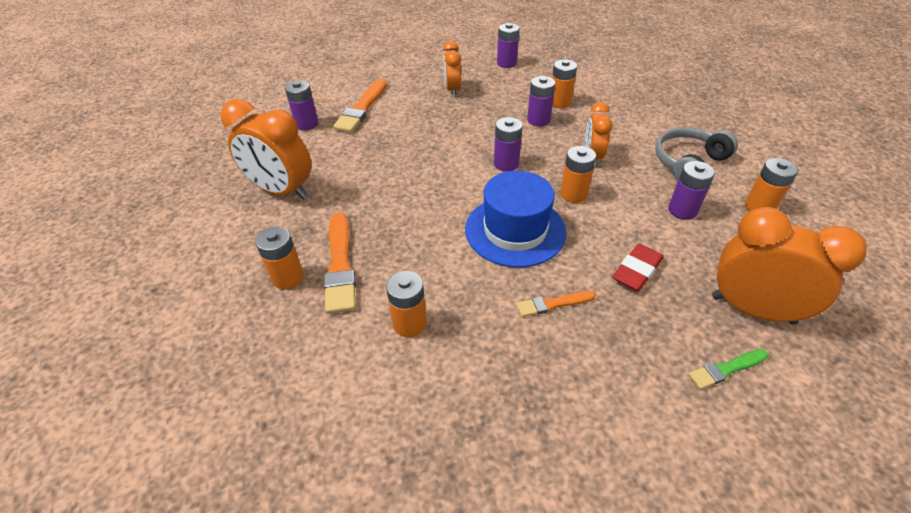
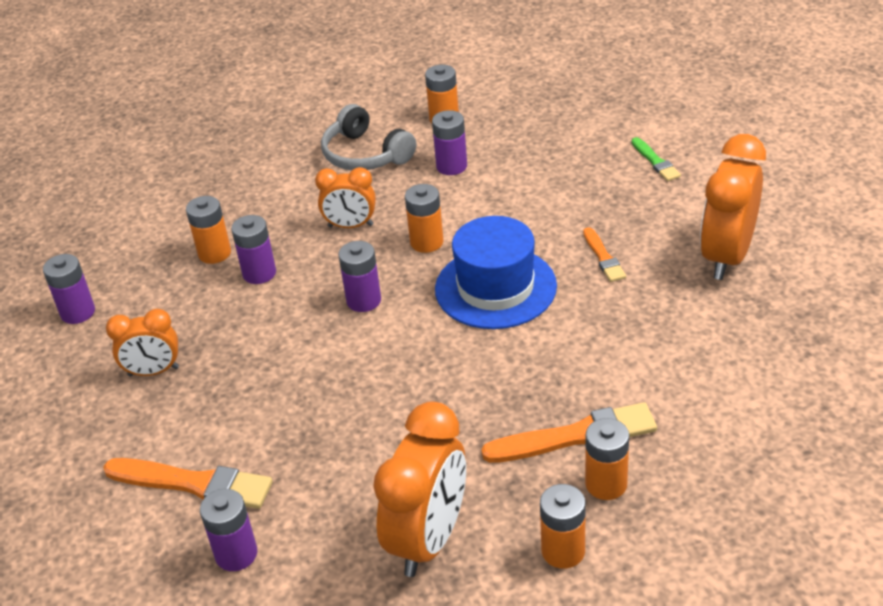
camera: 90 degrees left, 5 degrees down
(410, 323) = (653, 360): orange battery -> orange battery (563, 551)
(637, 271) = (547, 202): red eraser -> none
(752, 309) = (585, 140): orange clock -> orange clock (726, 256)

